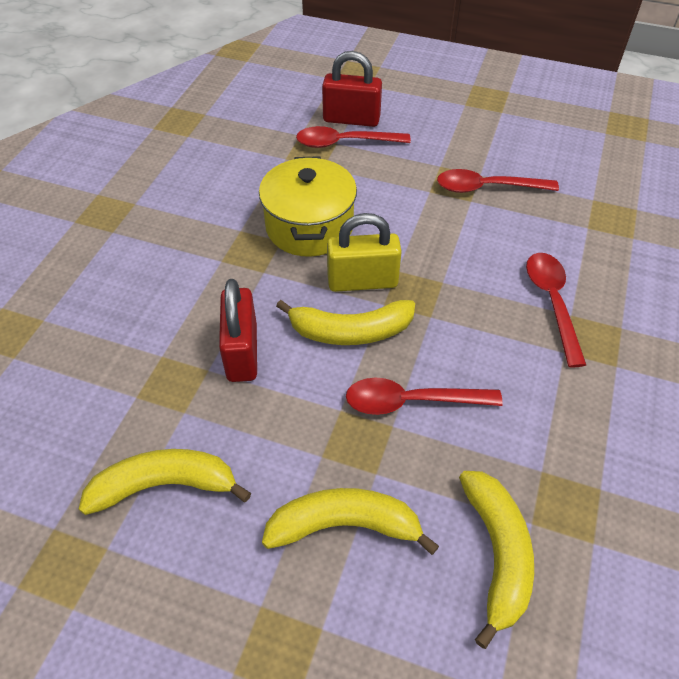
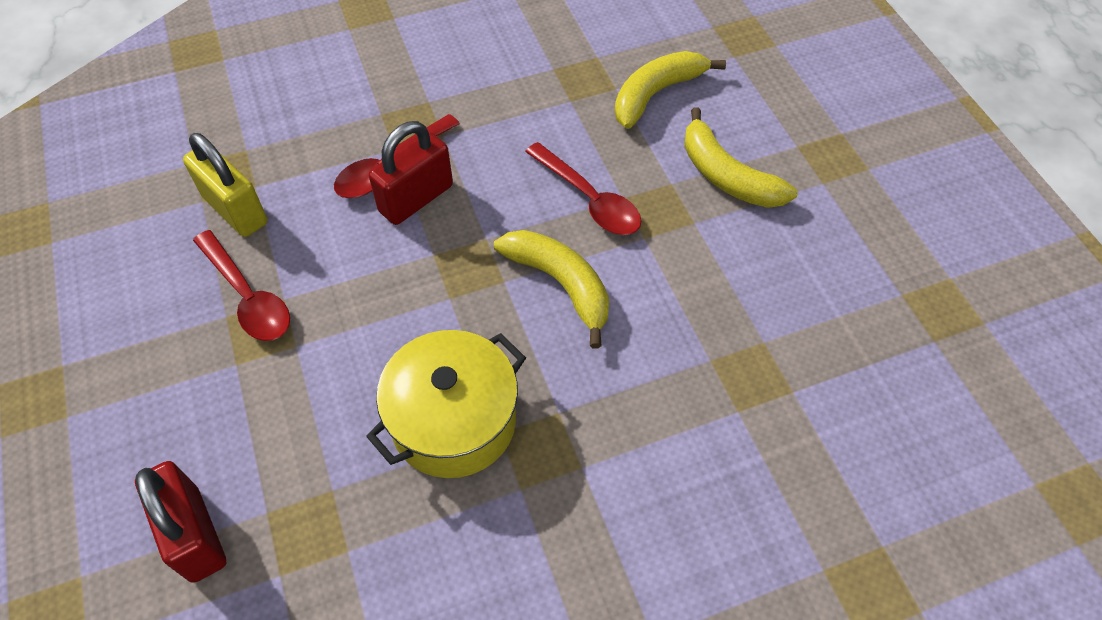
camera: 130 degrees left, 5 degrees up
(165, 485) = (826, 299): yellow banana -> none
(242, 352) = (666, 349): red padlock -> red padlock (416, 199)
(345, 143) = (260, 502): red spoon -> none
(362, 281) = (491, 316): yellow padlock -> yellow padlock (235, 210)

